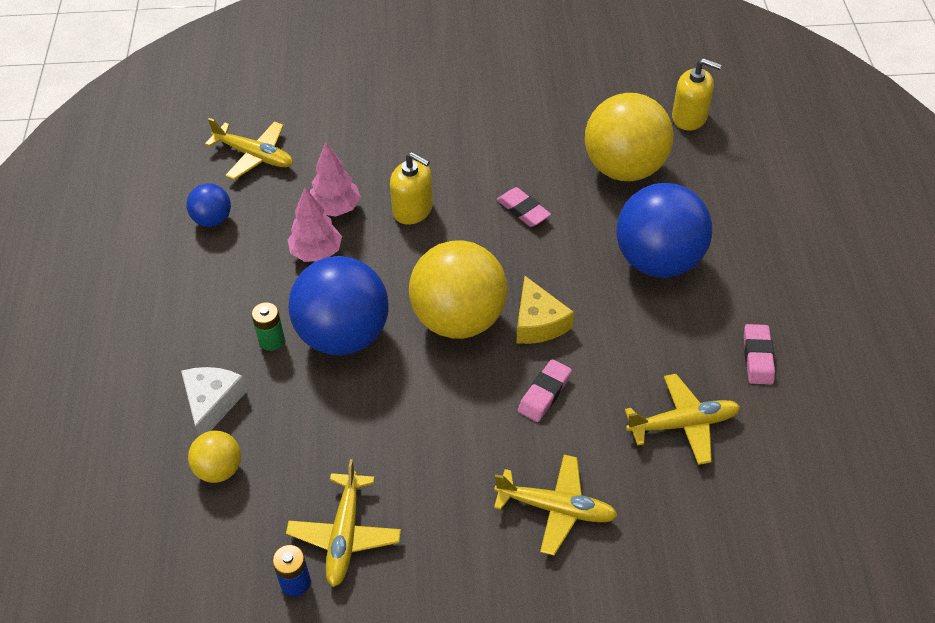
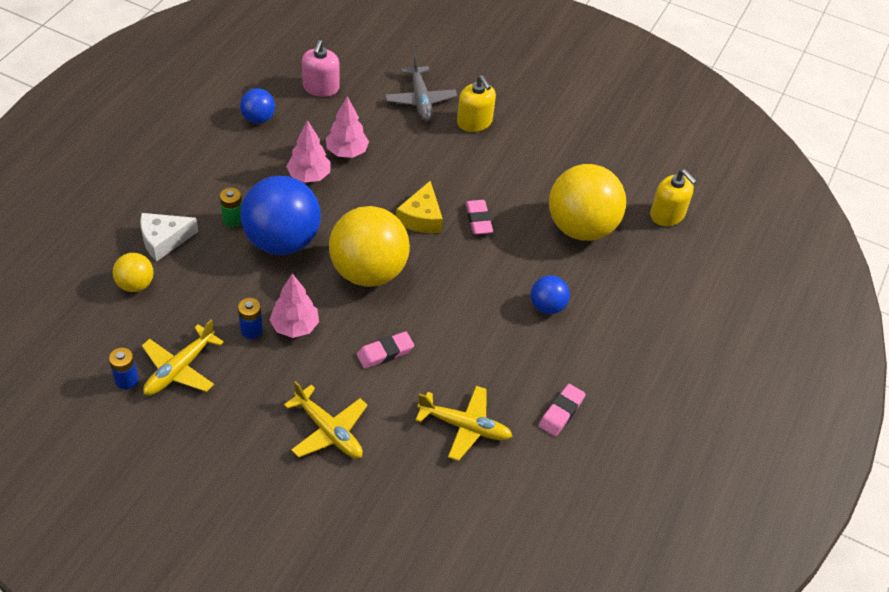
camera: 25 degrees right, 0 degrees up
(212, 403) = (164, 240): white cheese -> white cheese turned 150 degrees counterclockwise
(254, 156) = (321, 87): yellow plane -> pink soap dispenser
(367, 120) = (420, 99): none -> grey plane
(388, 448) = (251, 330): none -> blue battery
(413, 209) = (400, 179): yellow soap dispenser -> yellow soap dispenser (474, 122)
(431, 418) = (295, 326): none -> pink tree
(538, 322) = (422, 303): yellow cheese -> yellow cheese (421, 217)
(658, 261) = (547, 306): blue ball -> blue ball, size x0.48

